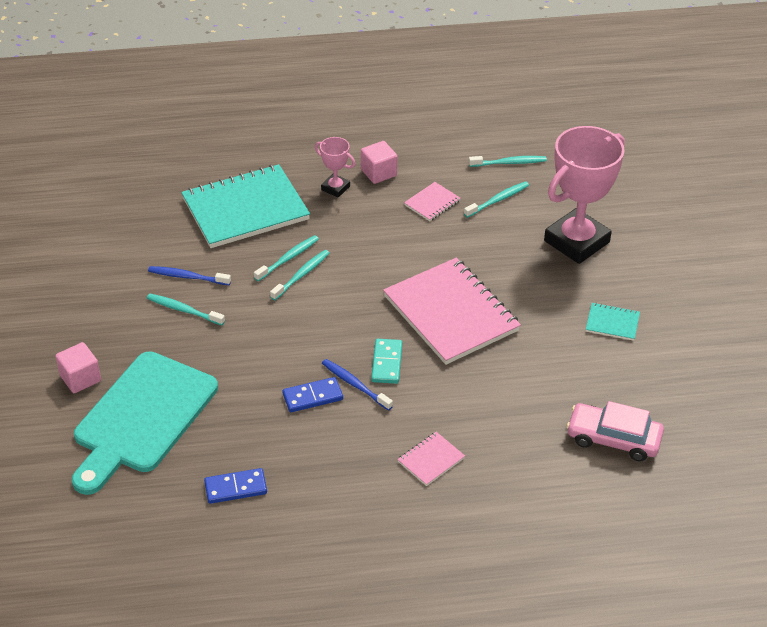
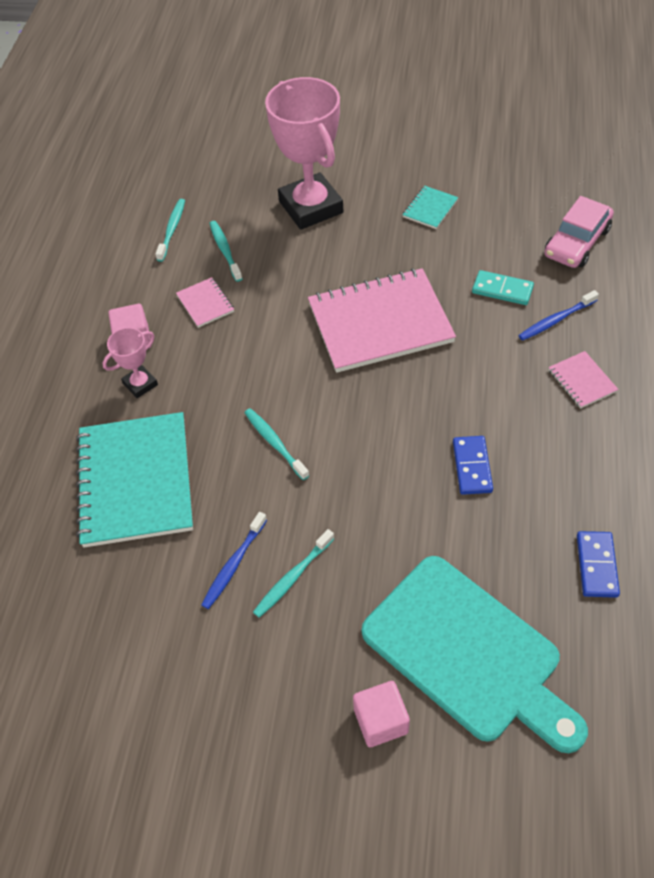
camera: 70 degrees left, 10 degrees up
(288, 258) = (242, 451): turquoise toothbrush -> none
(355, 384) = (463, 424): blue toothbrush -> blue toothbrush (555, 320)
(387, 363) = (437, 390): turquoise domino -> turquoise domino (502, 290)

